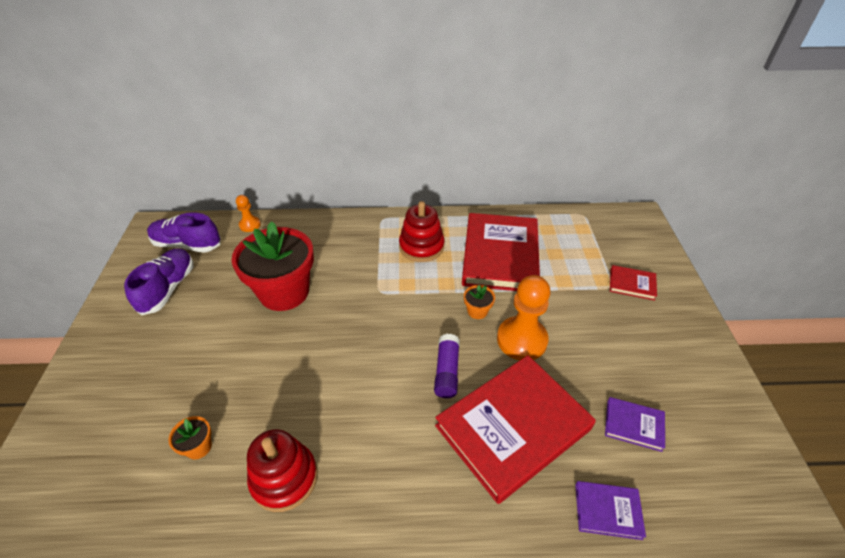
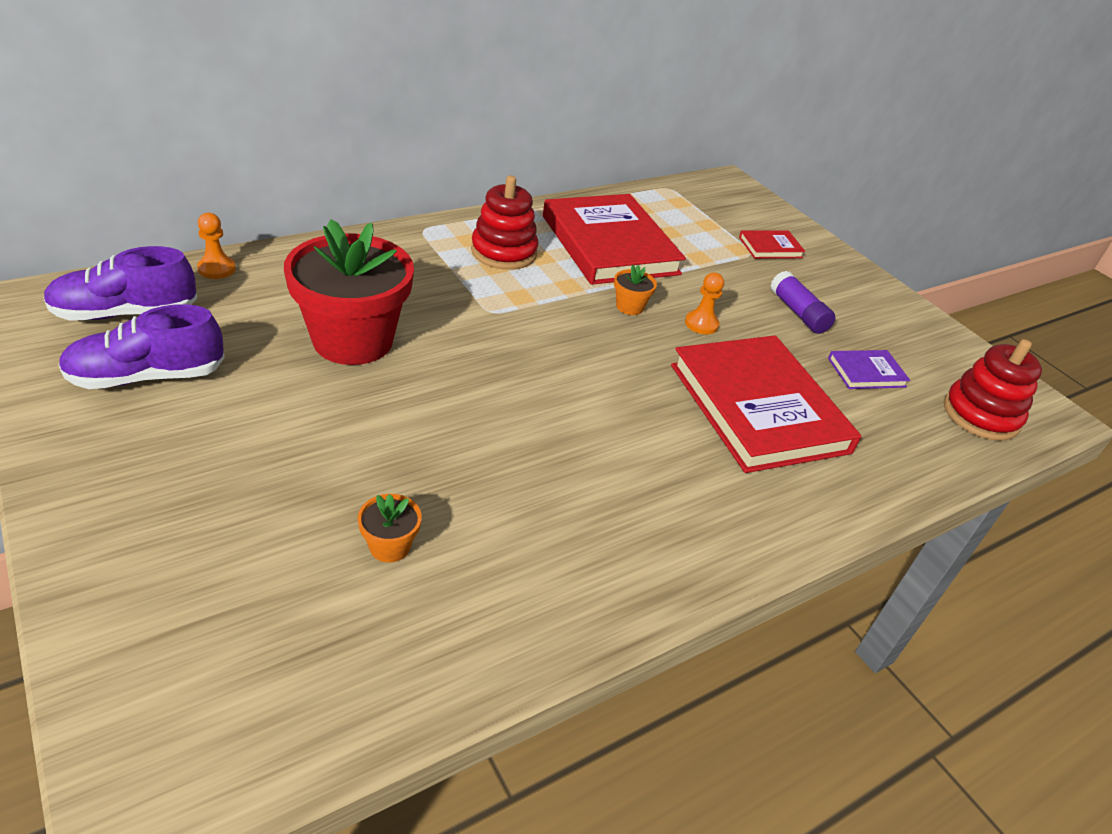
camera: 35 degrees left, 5 degrees down
(168, 289) = (147, 376): purple shoe -> purple shoe turned 90 degrees counterclockwise
(284, 478) = (542, 538): red stacking toy -> red stacking toy (980, 415)
(447, 371) = (645, 375): purple glue stick -> purple glue stick (798, 313)
(513, 428) = (758, 408): red book -> red book turned 45 degrees counterclockwise
(521, 340) = (701, 324): orange pawn -> orange pawn, size x0.51
(607, 511) = (898, 450): purple book -> none

